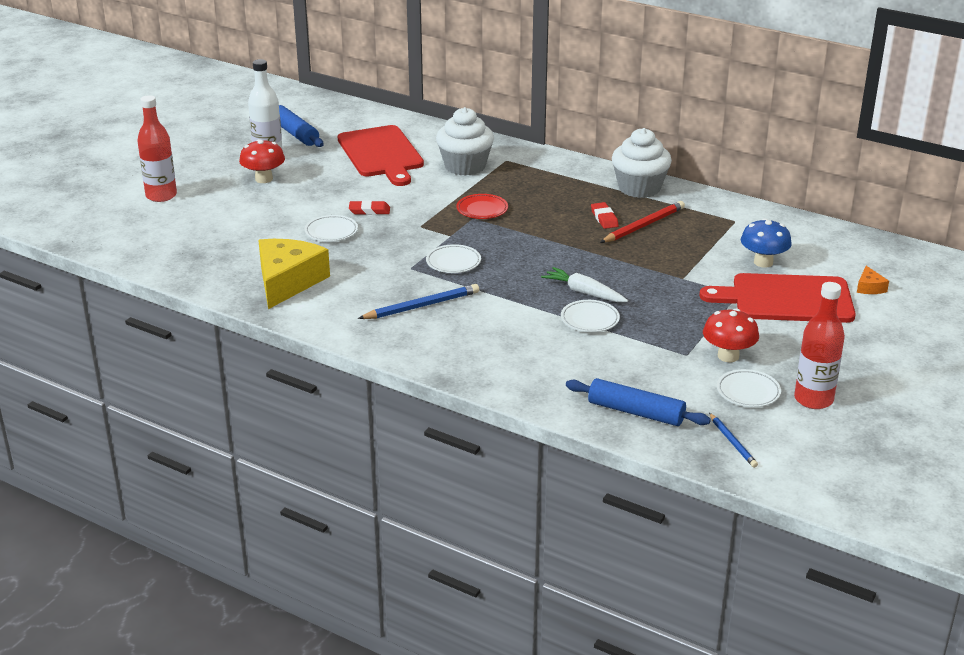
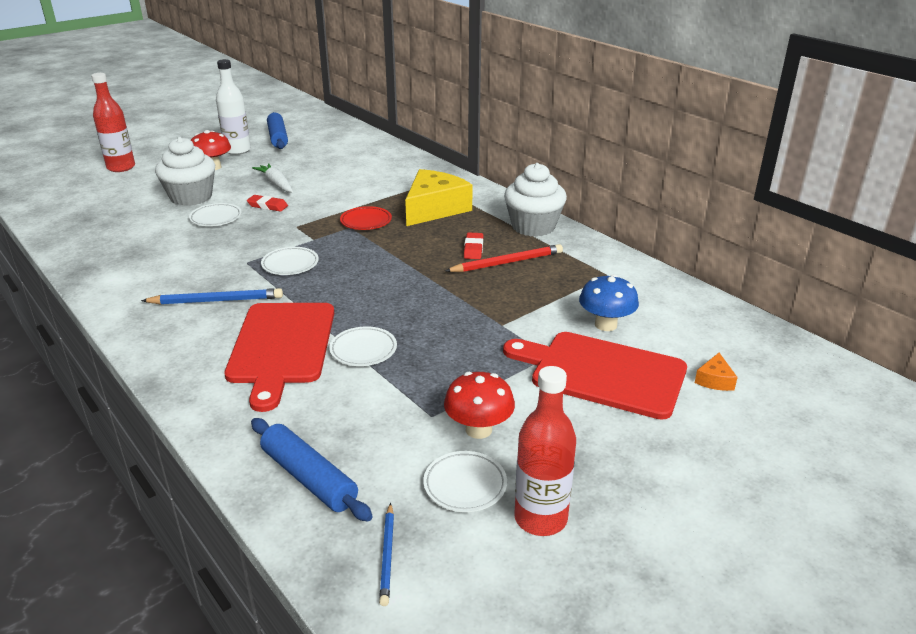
camera: 20 degrees right, 0 degrees up
(288, 282) = (129, 254): yellow cheese -> yellow cheese (434, 209)
(381, 154) = (329, 162): red cutting board -> red cutting board (282, 347)
(465, 166) = (389, 182): white cupcake -> white cupcake (191, 197)
(584, 292) = (385, 319): white carrot -> white carrot (276, 184)

